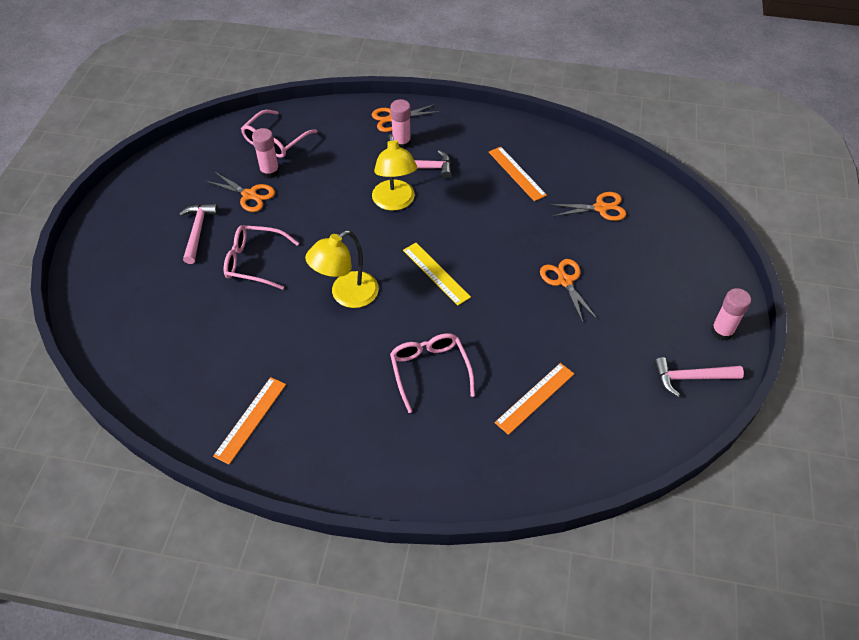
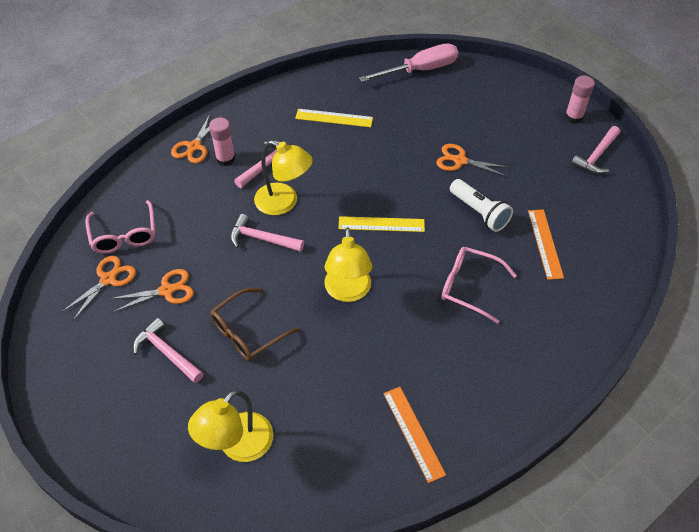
camera: 50 degrees left, 0 degrees up
(154, 320) = (238, 446): none -> yellow lamp
(254, 262) = (248, 332): pink glasses -> brown glasses
(270, 171) = (156, 260): pink glue stick -> none
(346, 213) = (262, 239): none -> pink hammer
(517, 173) = (334, 118): orange ruler -> yellow ruler
(519, 329) = (479, 212): none -> white flashlight
(600, 208) = (414, 99): orange scissors -> orange scissors (108, 279)
(641, 190) = (420, 70): none -> pink screwdriver

